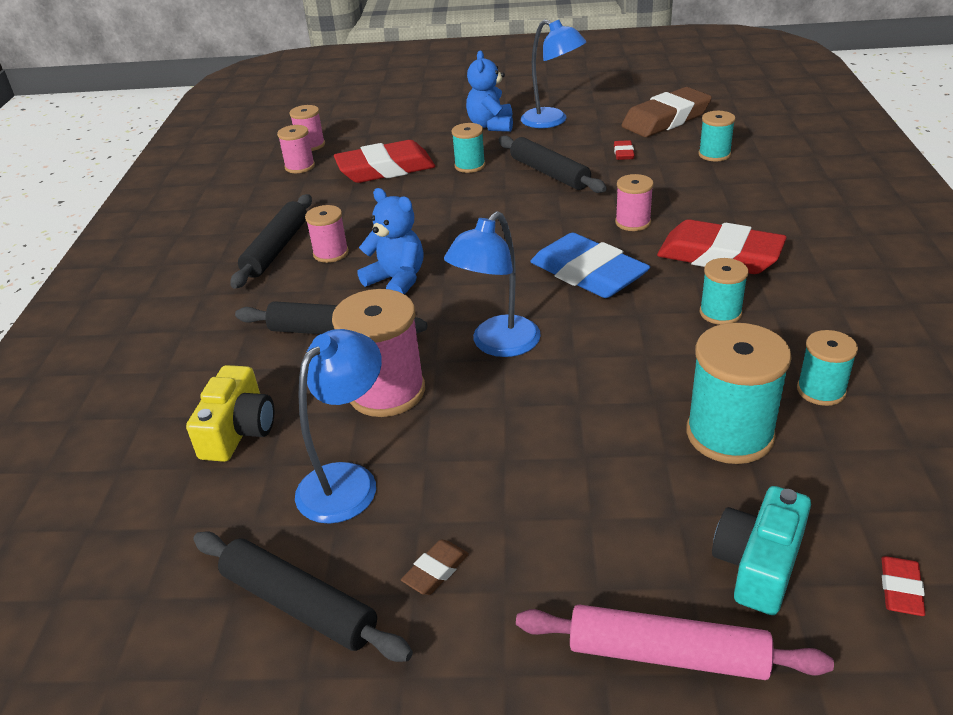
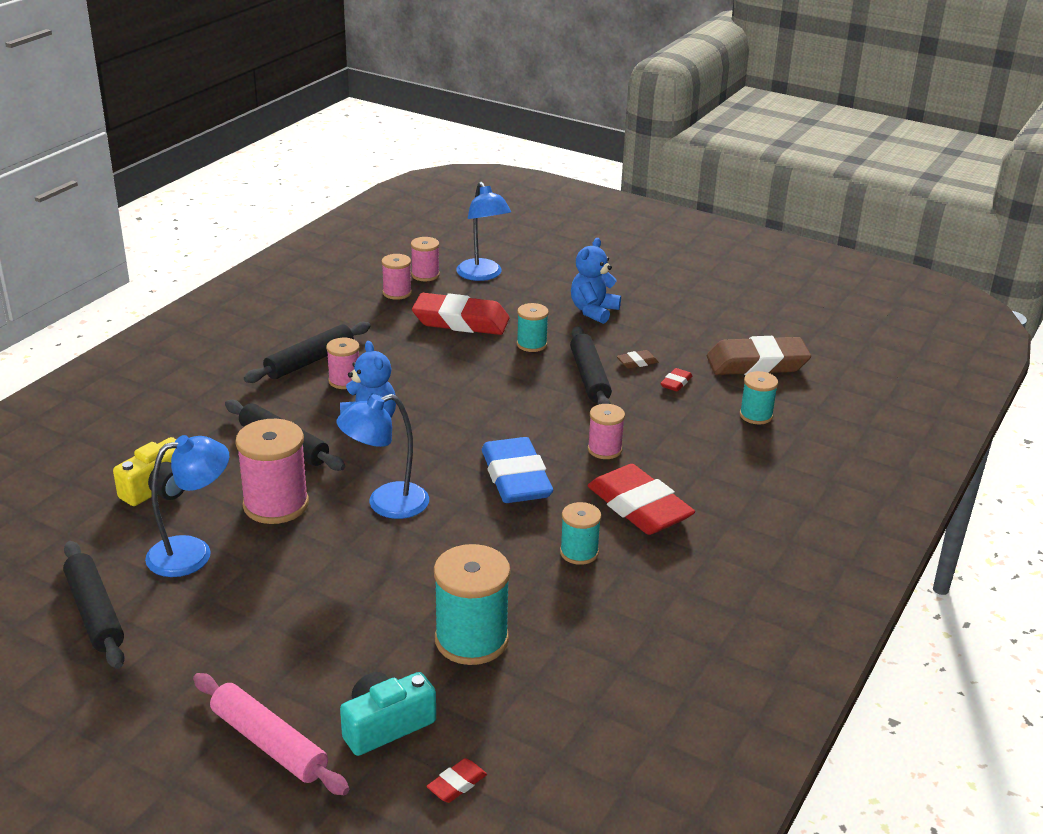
camera: 25 degrees right, 5 degrees down
(436, 571) = (188, 632): brown eraser -> brown eraser (637, 362)
(552, 121) = (652, 326): blue lamp -> blue lamp (482, 275)
(821, 390) = (578, 642): turquoise spool -> none

